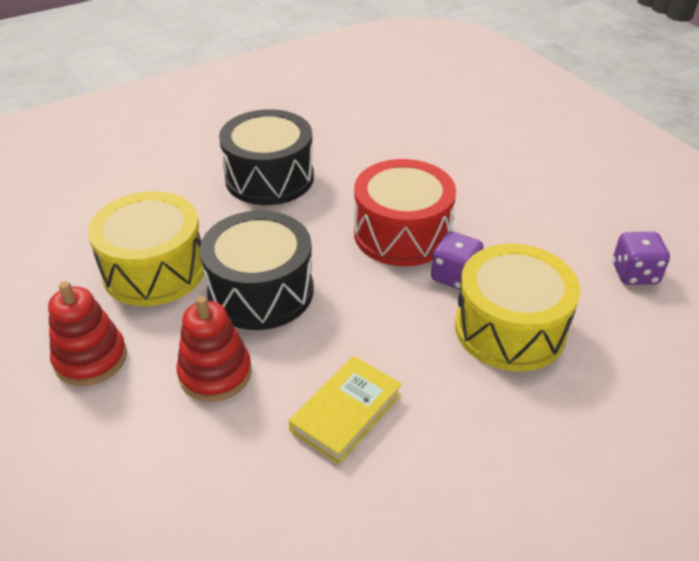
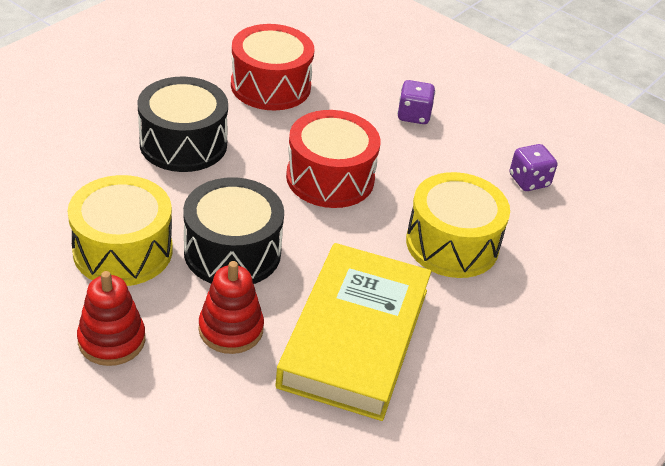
camera: 25 degrees left, 0 degrees up
(346, 413) = (355, 337): yellow book -> yellow book, size x2.04
(384, 136) = (270, 86): none -> red drum
(455, 276) = (391, 208): purple dice -> purple dice (413, 115)

